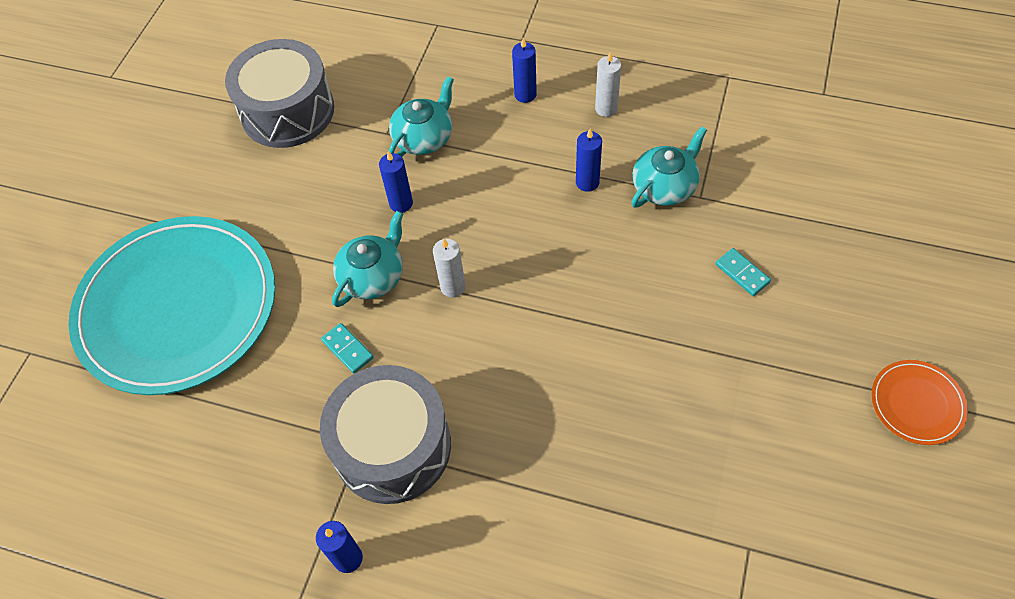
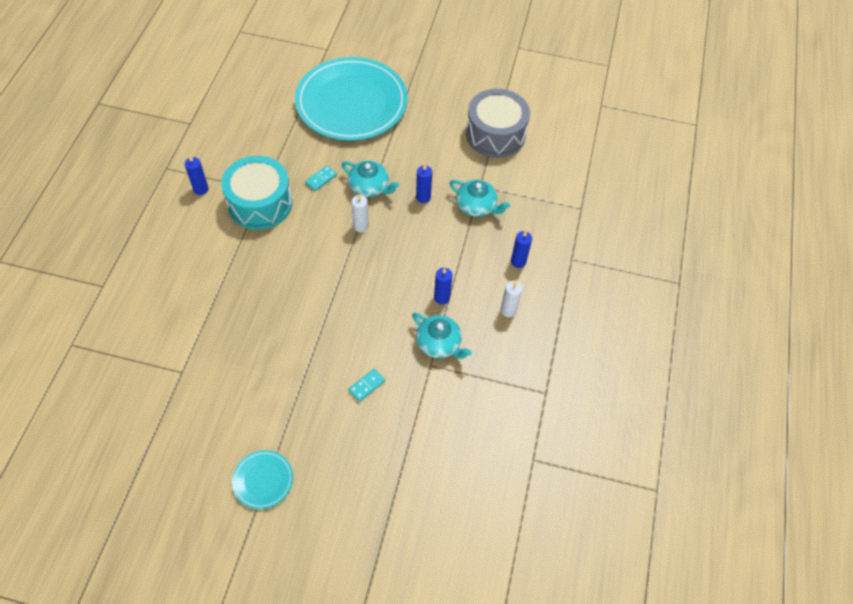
camera: 80 degrees right, 0 degrees up
(392, 446) = (260, 203): grey drum -> turquoise drum
(917, 403) = (263, 480): orange plate -> turquoise plate

